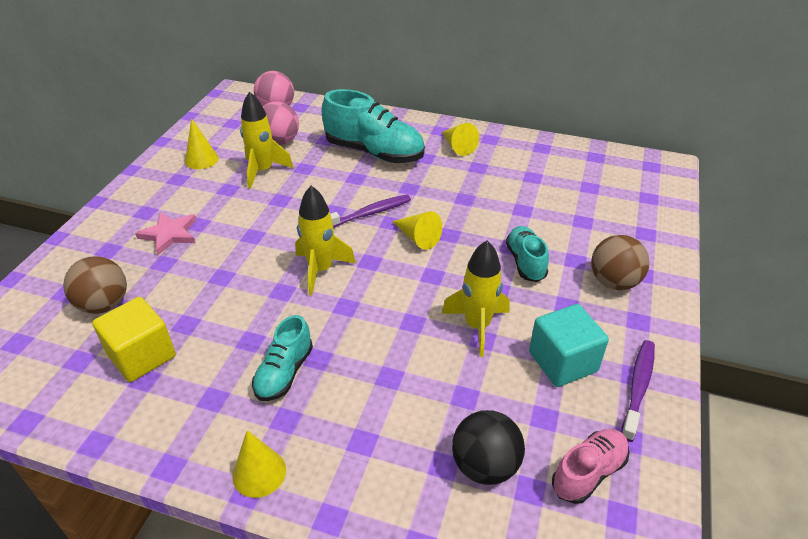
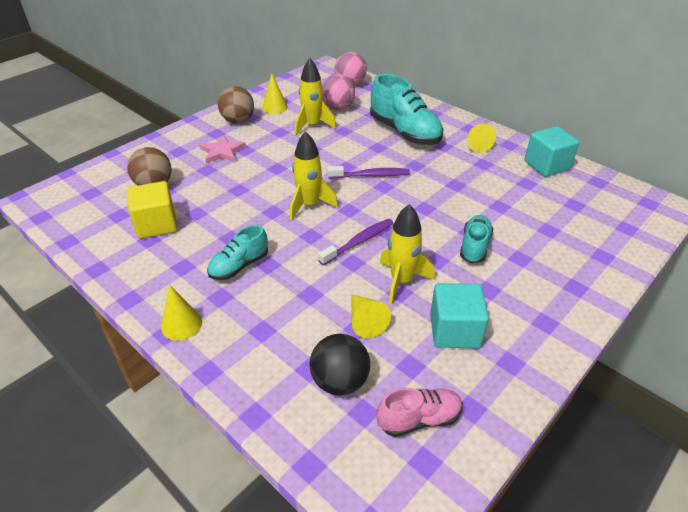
camera: 25 degrees right, 0 degrees up
(417, 237) = (397, 203): yellow cone -> yellow cone (365, 321)
(539, 152) = (546, 165): none -> turquoise cube
(613, 282) = (543, 285): brown ball -> brown ball (238, 121)
(638, 387) = (507, 373): purple toothbrush -> purple toothbrush (359, 242)

